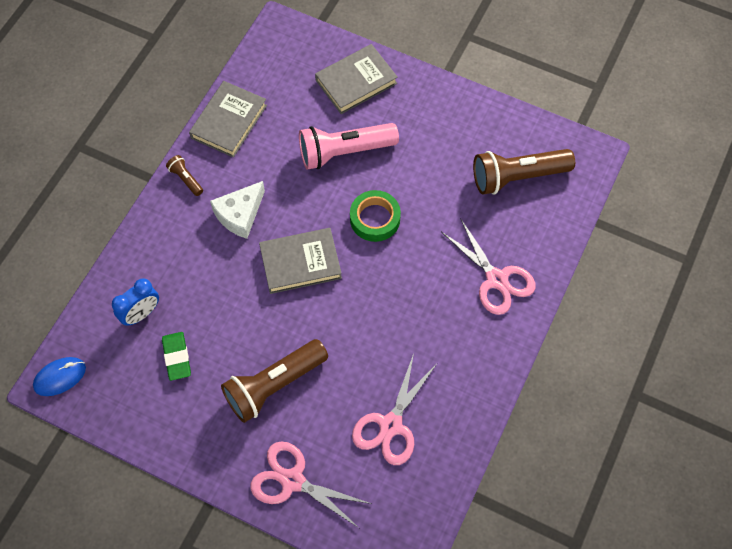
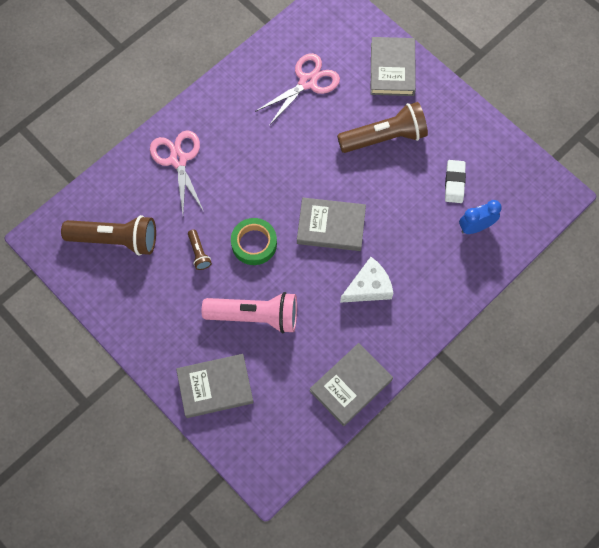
camera: 160 degrees left, 5 degrees up
(60, 377) = (551, 197): blue mouse -> none
(177, 357) = (454, 183): green eraser -> white eraser
(186, 179) = (407, 338): brown flashlight -> brown flashlight (199, 253)
(292, 481) = (392, 69): pink scissors -> grey book

